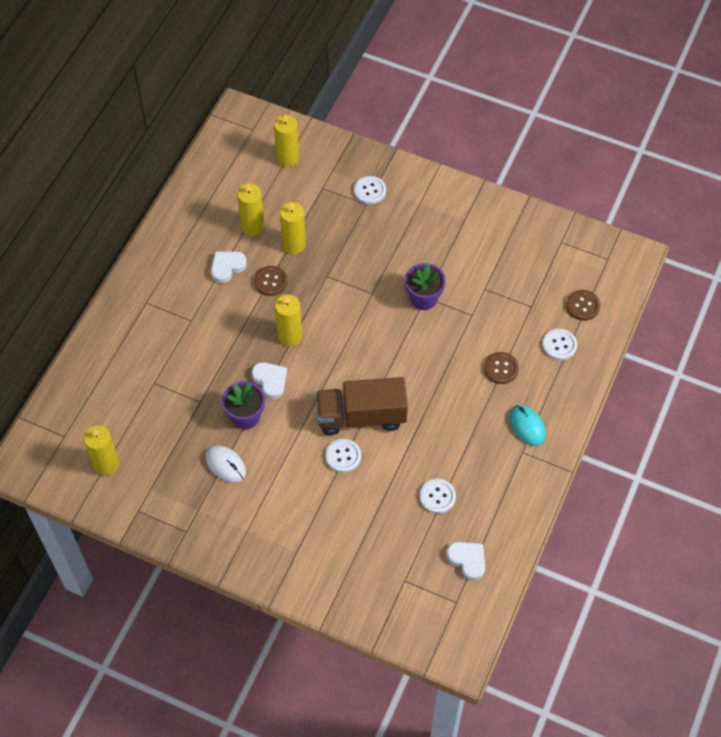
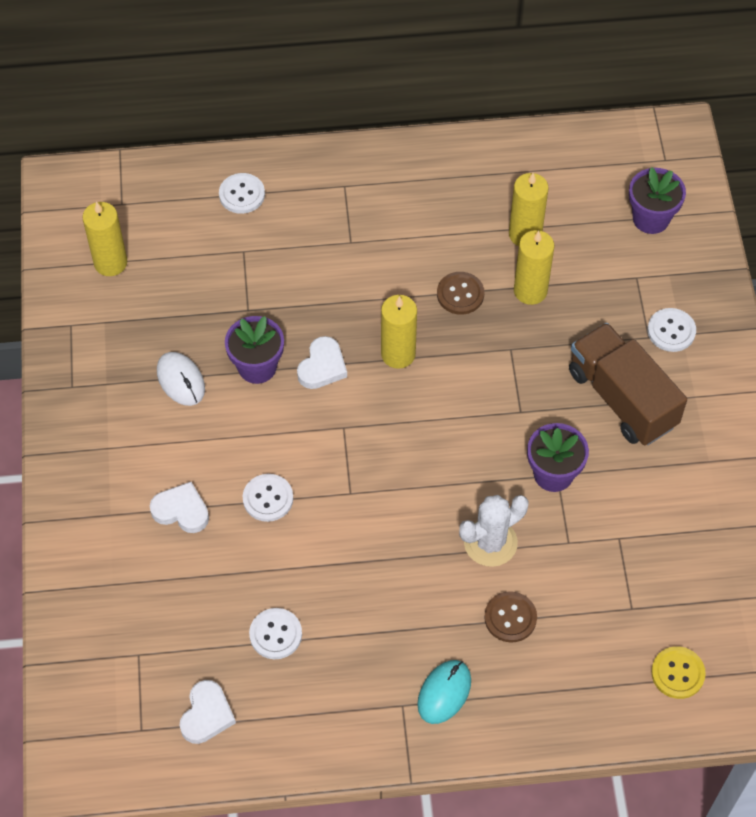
camera: 60 degrees right, 0 degrees up
(225, 465) = (181, 380): white mouse -> white mouse turned 45 degrees counterclockwise
(227, 267) = (448, 239): white heart -> white heart (181, 510)
(288, 159) = (651, 218): yellow candle -> purple flower pot
(361, 416) = (336, 490): brown truck -> brown truck (622, 398)
(447, 353) = (490, 542): none -> white cactus
(559, 345) = (595, 673): white button -> white button (242, 194)
(583, 306) = (677, 673): brown button -> yellow button

